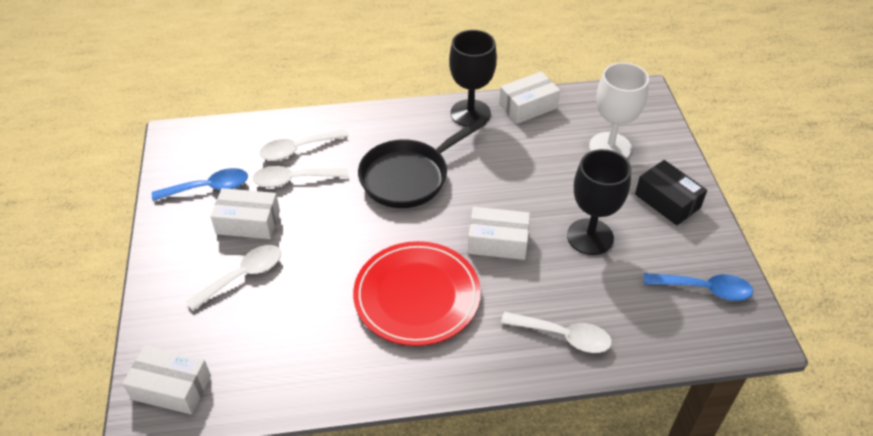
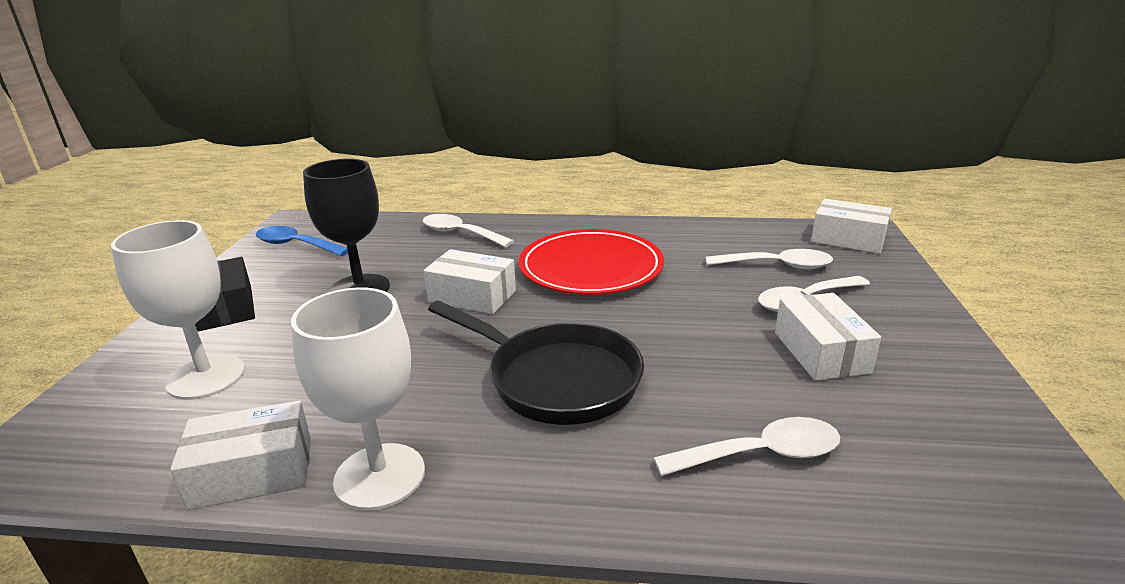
camera: 165 degrees left, 20 degrees down
(209, 188) = (917, 408): blue spoon -> none
(248, 222) = (821, 352): white box -> white box turned 60 degrees clockwise
(294, 180) = (758, 400): white spoon -> white spoon (777, 266)
(409, 176) = (556, 379): black pan -> black pan turned 60 degrees clockwise
(470, 113) = (379, 476): black goblet -> white goblet

